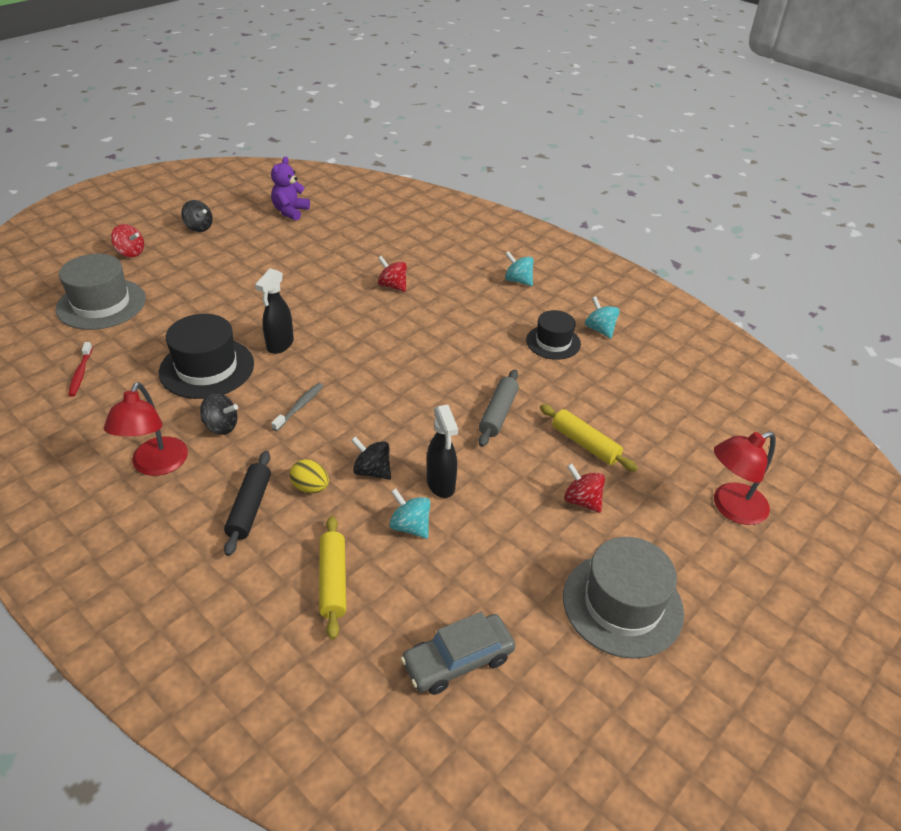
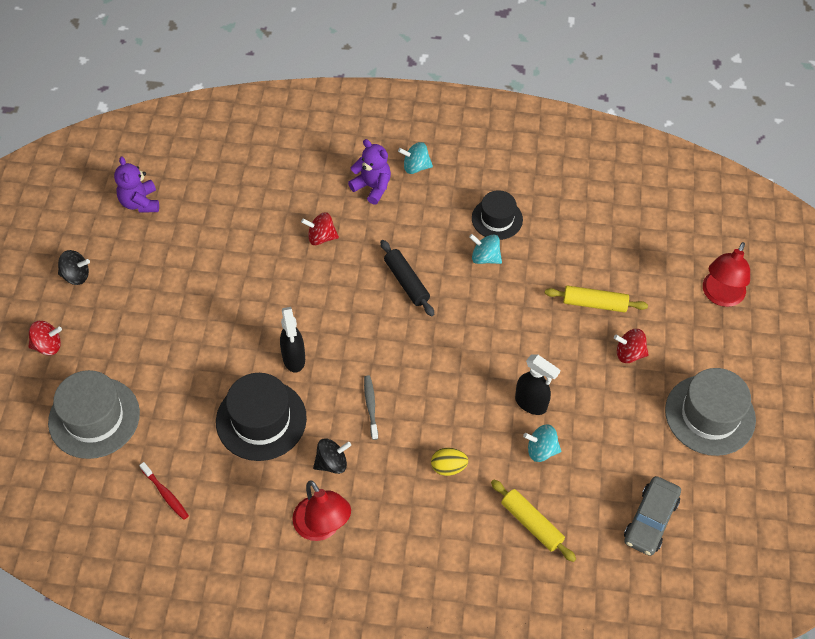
camera: 35 degrees left, 15 degrees up
(249, 508) = (424, 512): black rolling pin -> black rolling pin (406, 282)
(372, 471) = (476, 425): black spinning top -> none
(468, 276) = (372, 187): none -> purple teddy bear
(498, 413) = (516, 316): grey rolling pin -> none
(599, 329) = (520, 183): turquoise spinning top -> turquoise spinning top (485, 257)

